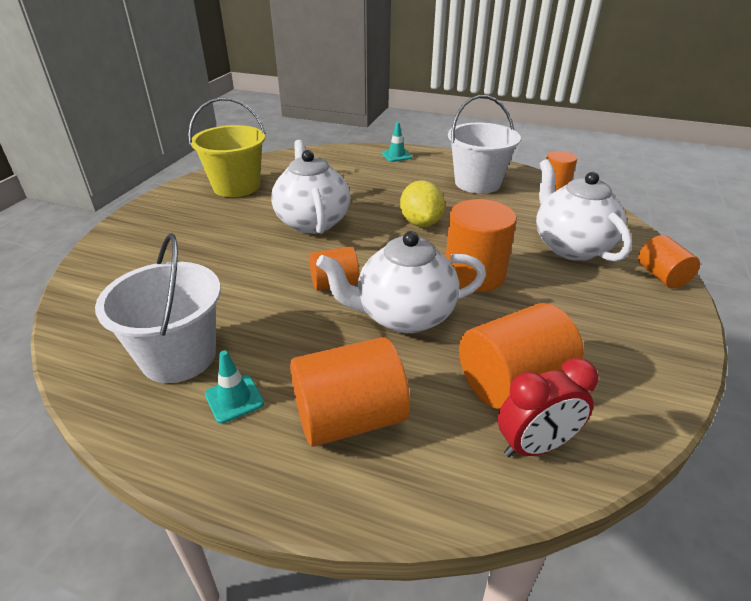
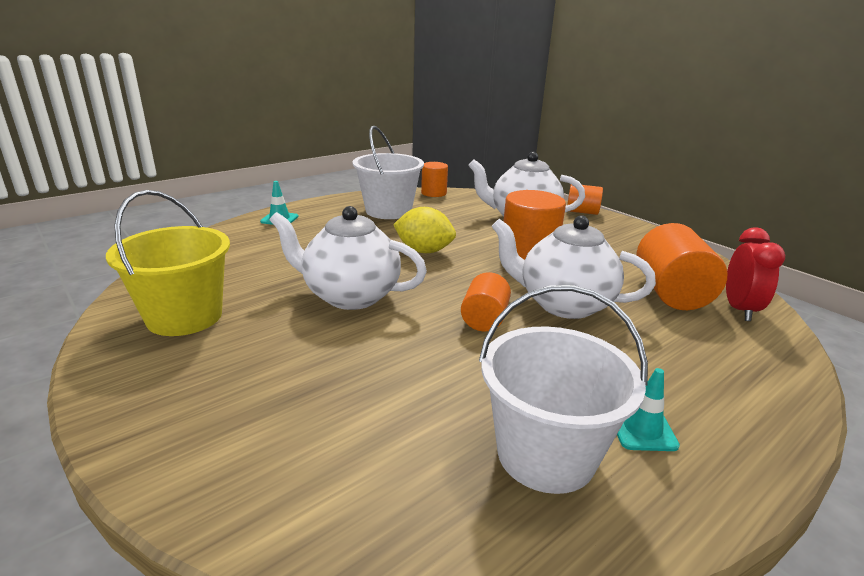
camera: 60 degrees left, 10 degrees down
(349, 418) = (691, 371): orange cylinder -> none
(403, 316) = (563, 304): white teapot -> white teapot turned 90 degrees clockwise

